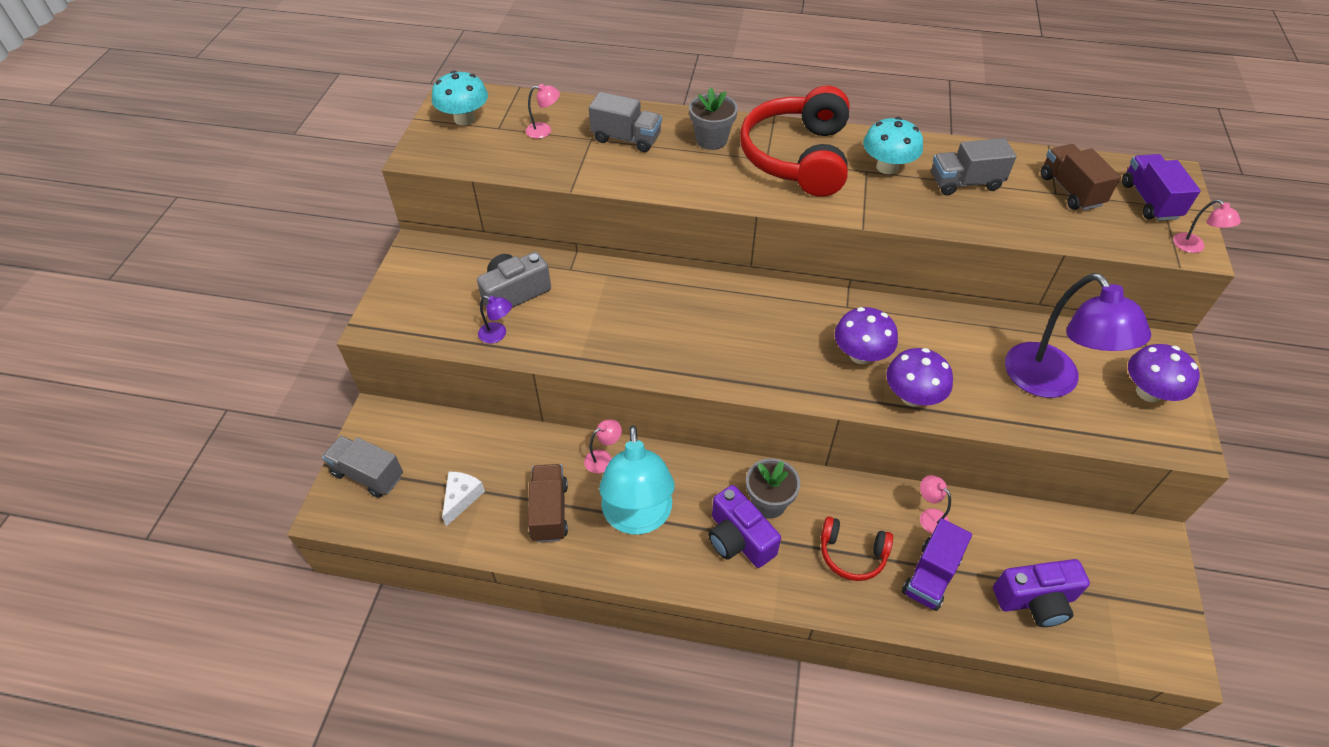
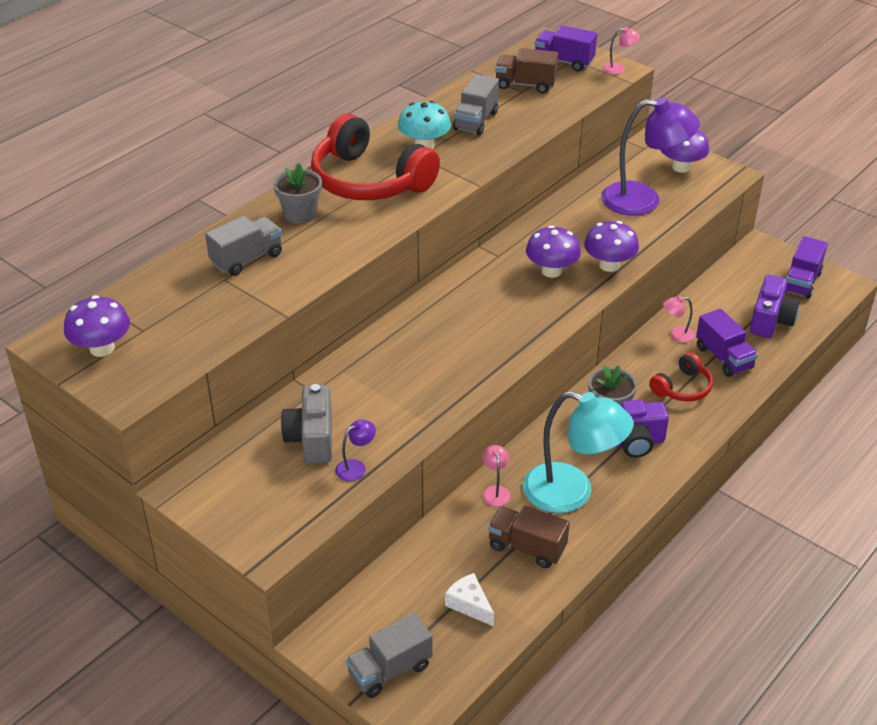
camera: 60 degrees left, 10 degrees down
(464, 119) = (102, 348): turquoise mushroom -> purple mushroom
(544, 130) = (180, 303): pink lamp -> none
(1135, 609) = (801, 282): none -> purple truck

